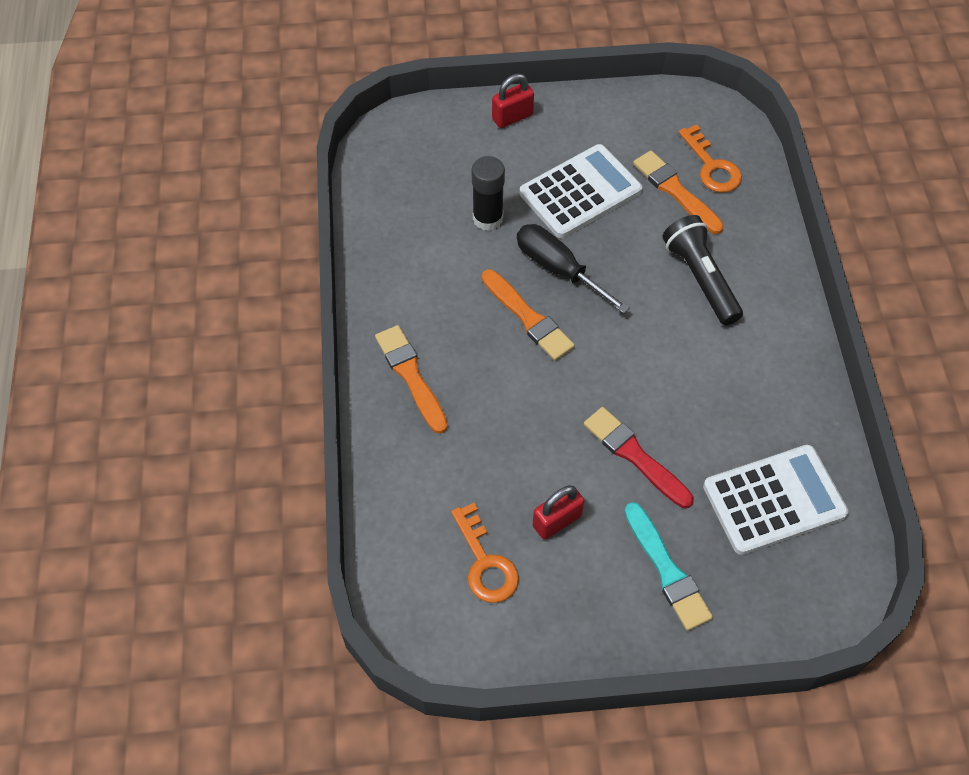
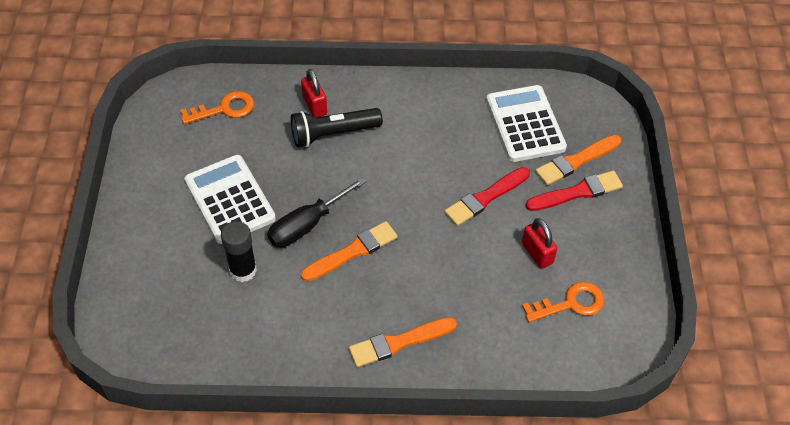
camera: 85 degrees left, 5 degrees down
(512, 117) = (131, 239): red padlock -> red padlock (315, 105)
(667, 570) = (577, 192): turquoise brush -> red brush
(675, 191) = (244, 136): orange brush -> orange brush (576, 161)

